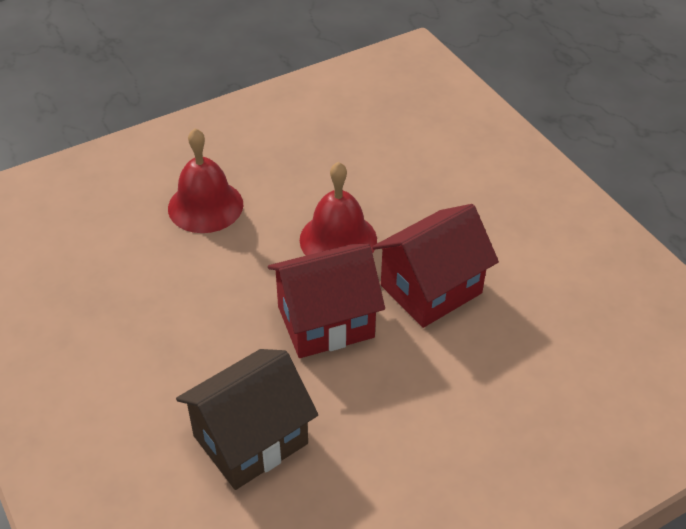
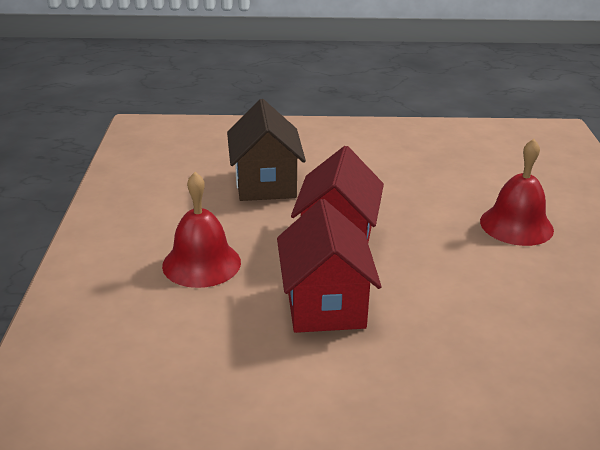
camera: 120 degrees right, 15 degrees down
(338, 239) = (427, 277): red bell -> red bell (201, 263)

